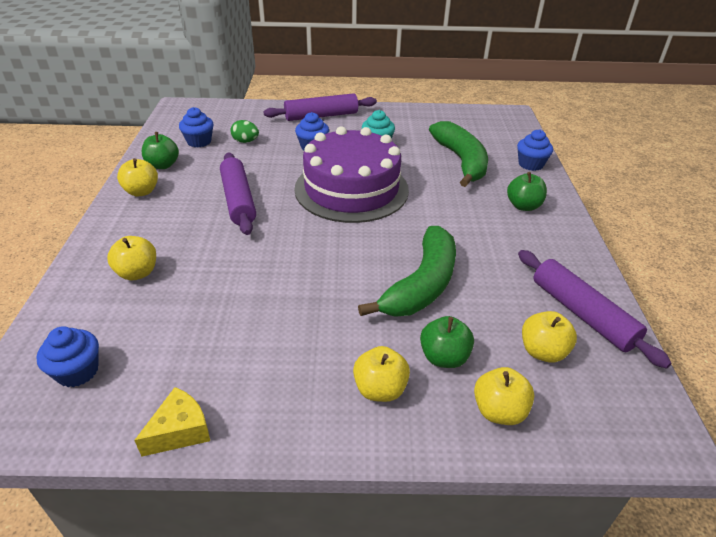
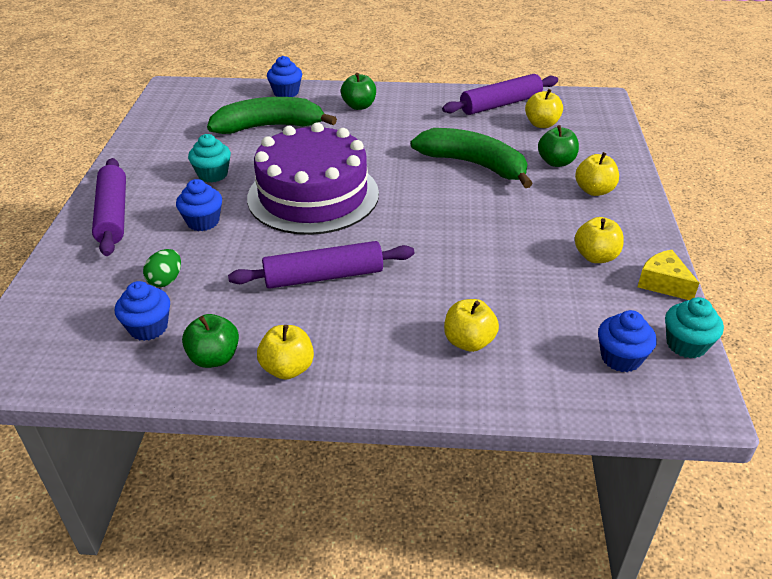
camera: 85 degrees left, 0 degrees up
(73, 432) = (686, 344): none -> turquoise cupcake
(499, 411) = (599, 147): yellow apple -> yellow apple (596, 256)

